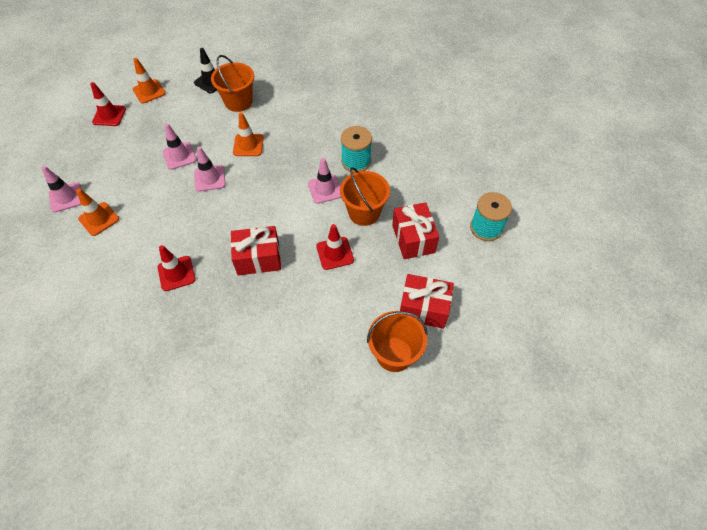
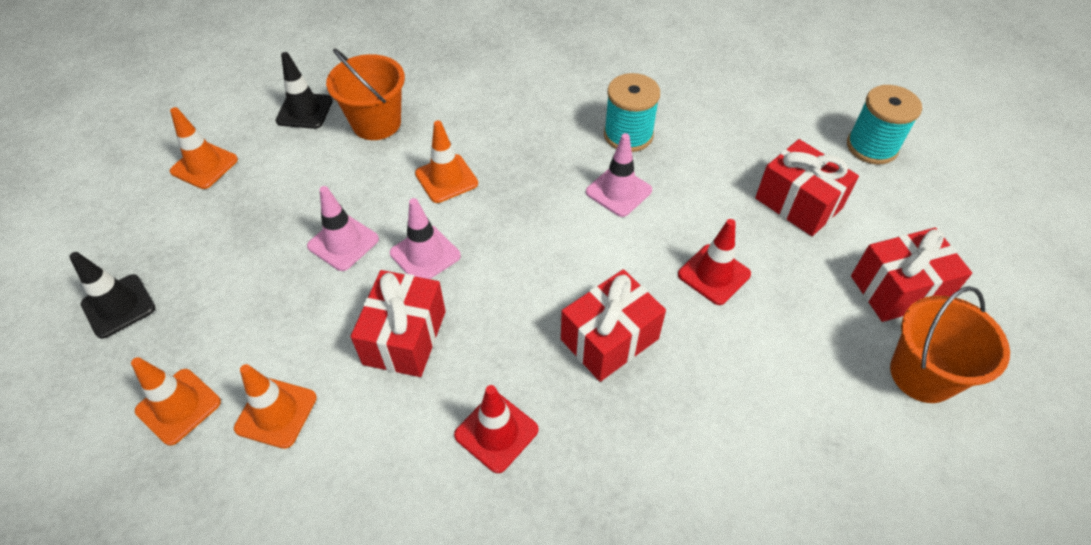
camera: 30 degrees left, 5 degrees down
(66, 197) = (178, 406): pink traffic cone -> orange traffic cone
(73, 143) = (118, 306): none -> black traffic cone
(109, 115) = (157, 232): red traffic cone -> none
(172, 212) = (405, 337): none -> red gift
(364, 212) = (702, 199): orange bucket -> none

